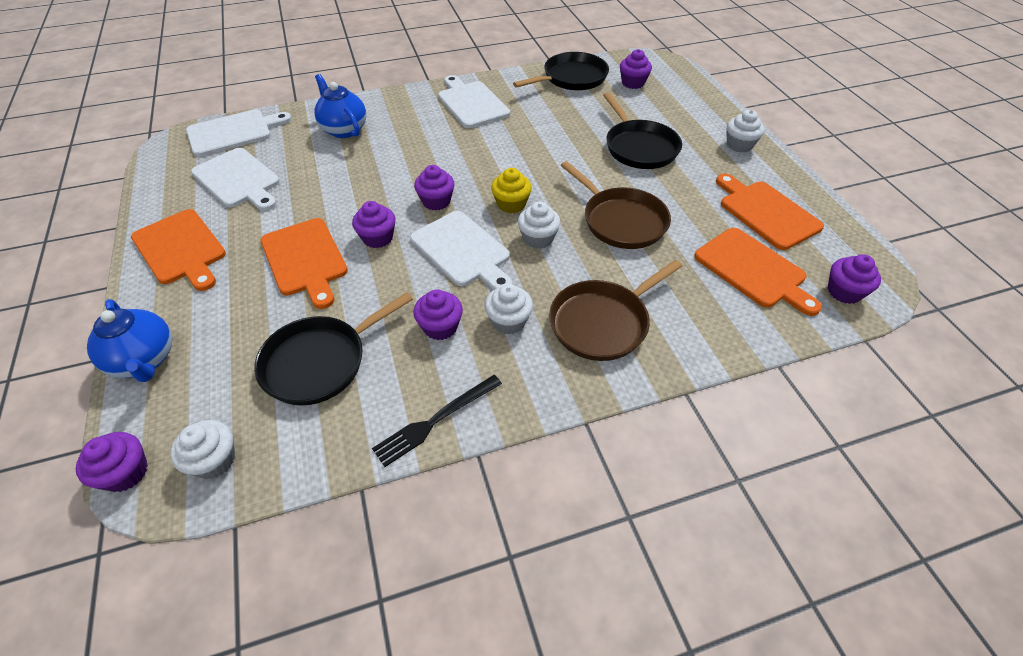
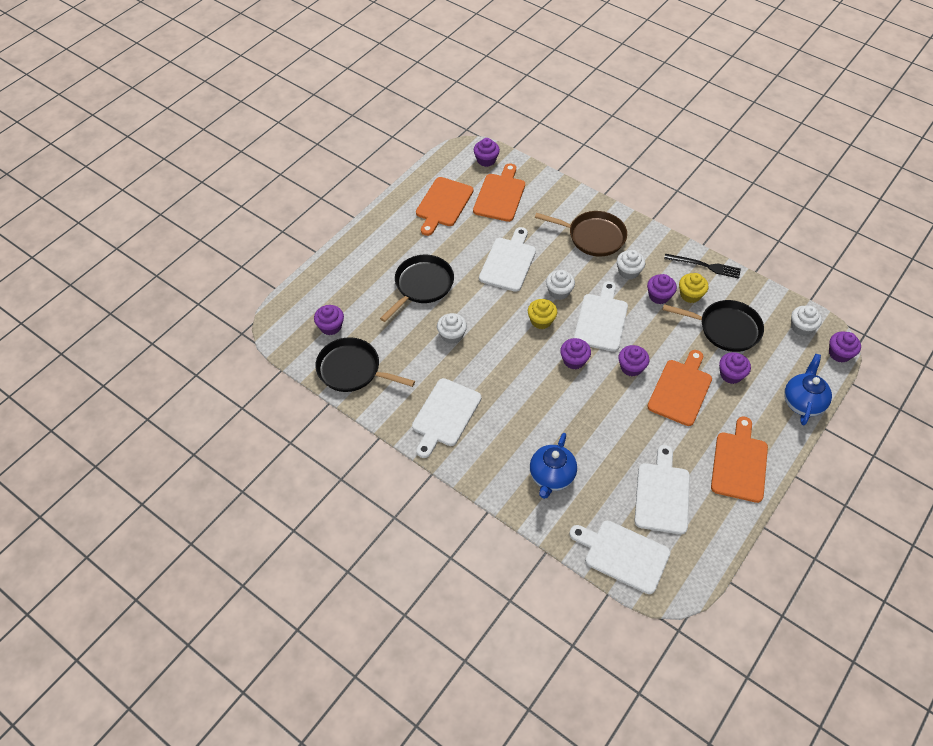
camera: 125 degrees left, 5 degrees up
(263, 317) = (731, 374): none -> purple cupcake
(408, 363) = (690, 295): none -> yellow cupcake
(621, 221) = (508, 262): brown pan -> white cutting board
(739, 145) = (376, 237): white cupcake -> white cupcake (452, 335)

